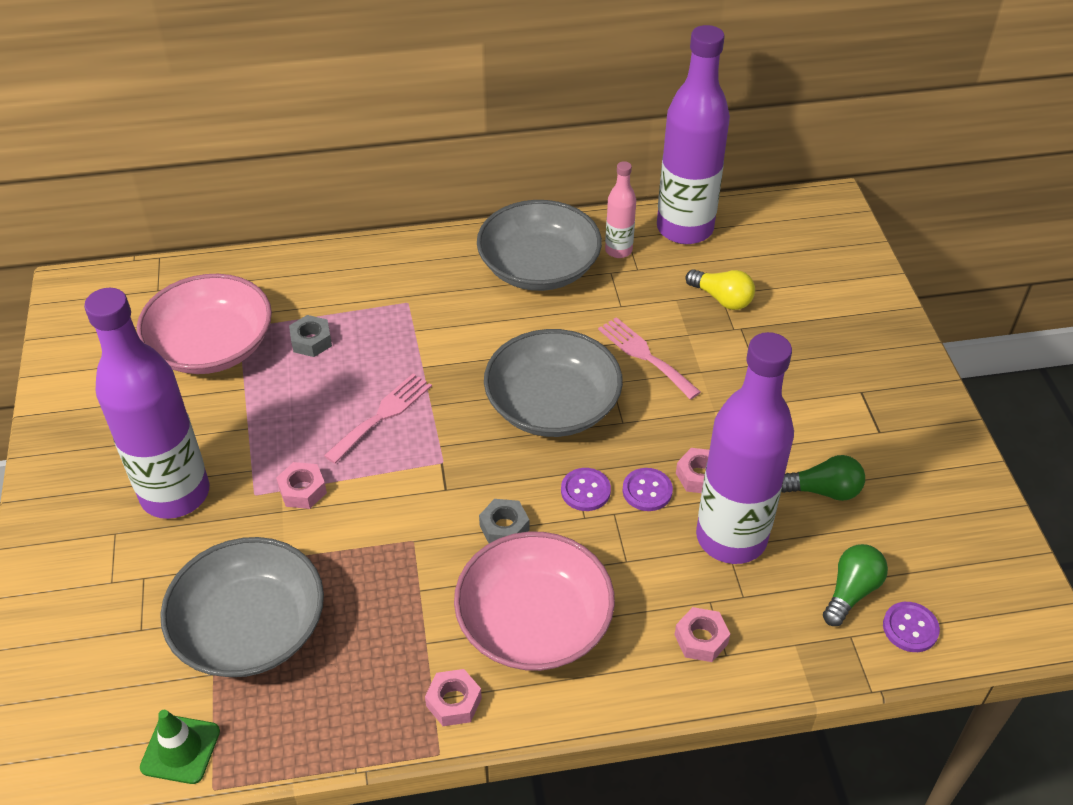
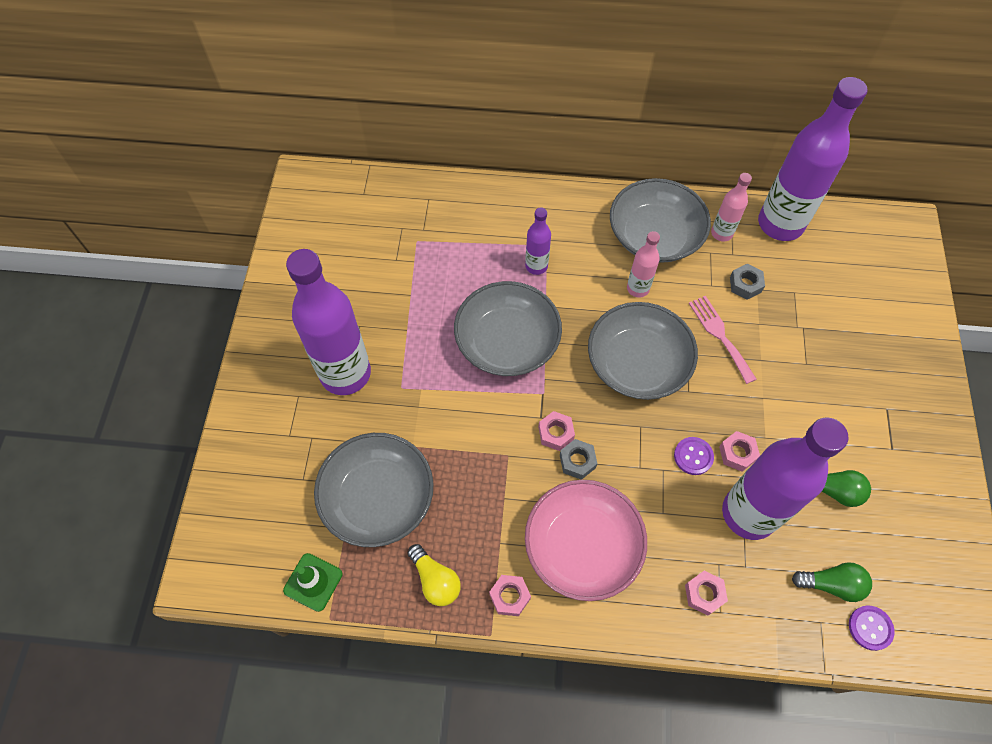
camera: 15 degrees right, 15 degrees up
(212, 346) = (394, 252): pink bowl -> none
(302, 490) = (436, 393): pink nut -> pink nut (555, 433)
(311, 341) = (467, 264): grey nut -> grey nut (745, 284)
(382, 415) = (507, 342): pink fork -> grey bowl
(400, 326) = (536, 266): none -> purple bottle
(532, 326) = (637, 288): none -> pink bottle
(585, 491) = (646, 444): purple button -> none
(722, 299) = (794, 297): yellow light bulb -> yellow light bulb (435, 580)
(851, 592) = (831, 584): green light bulb -> green light bulb turned 45 degrees clockwise

